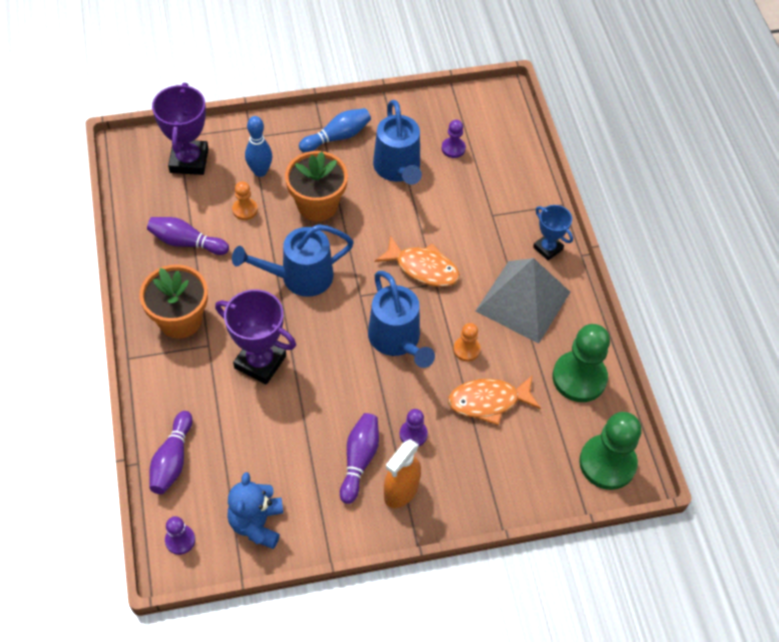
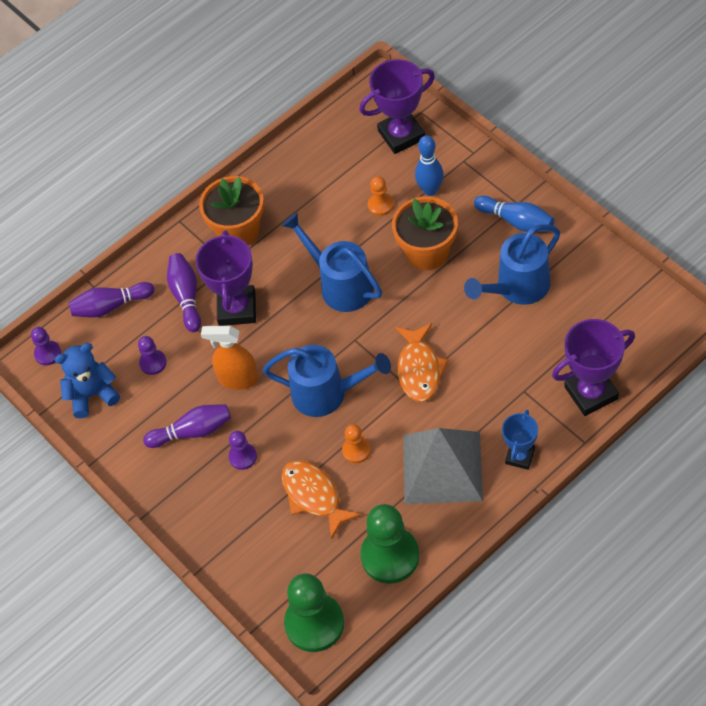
camera: 70 degrees right, 0 degrees up
(186, 242) = (316, 187): purple bowling pin -> purple bowling pin (186, 296)
(397, 341) = (327, 393): blue watering can -> blue watering can turned 120 degrees counterclockwise
(401, 491) = (183, 477): orange spray bottle -> orange spray bottle (238, 379)
(453, 148) = (579, 316): purple pawn -> purple pawn (153, 363)
(524, 178) = (591, 393): none -> purple trophy

